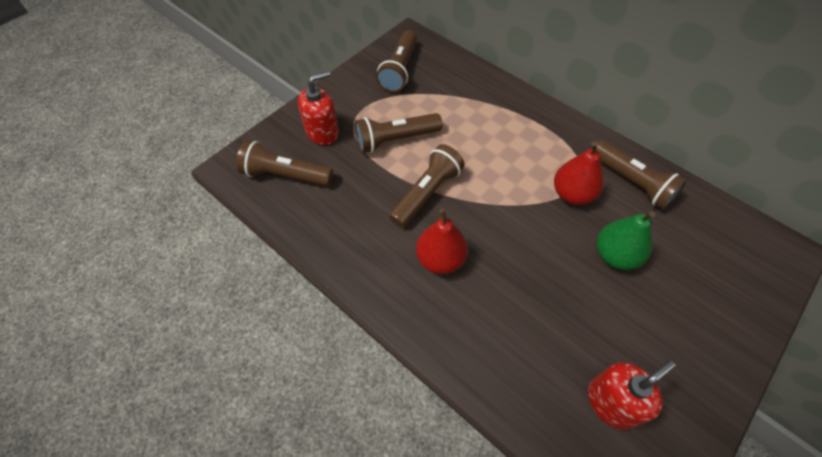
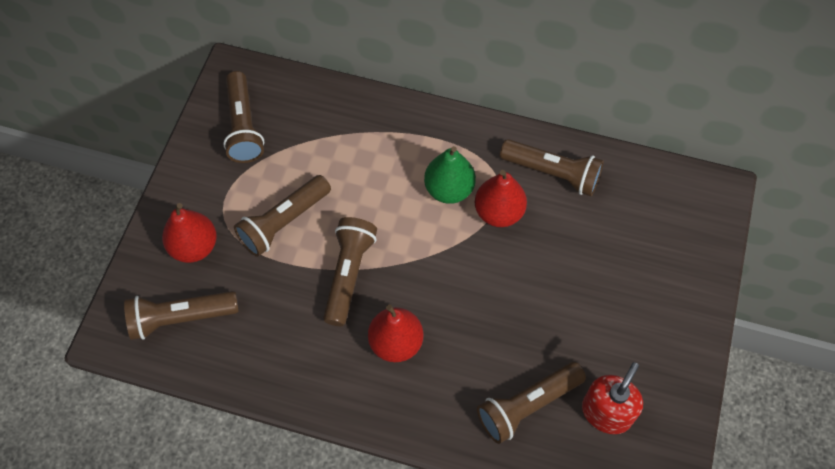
camera: 25 degrees left, 5 degrees up
(322, 132) = (194, 247): red soap dispenser -> red pear
(535, 361) = (527, 406): none -> brown flashlight
(615, 255) = (563, 264): green pear -> green pear (449, 189)

